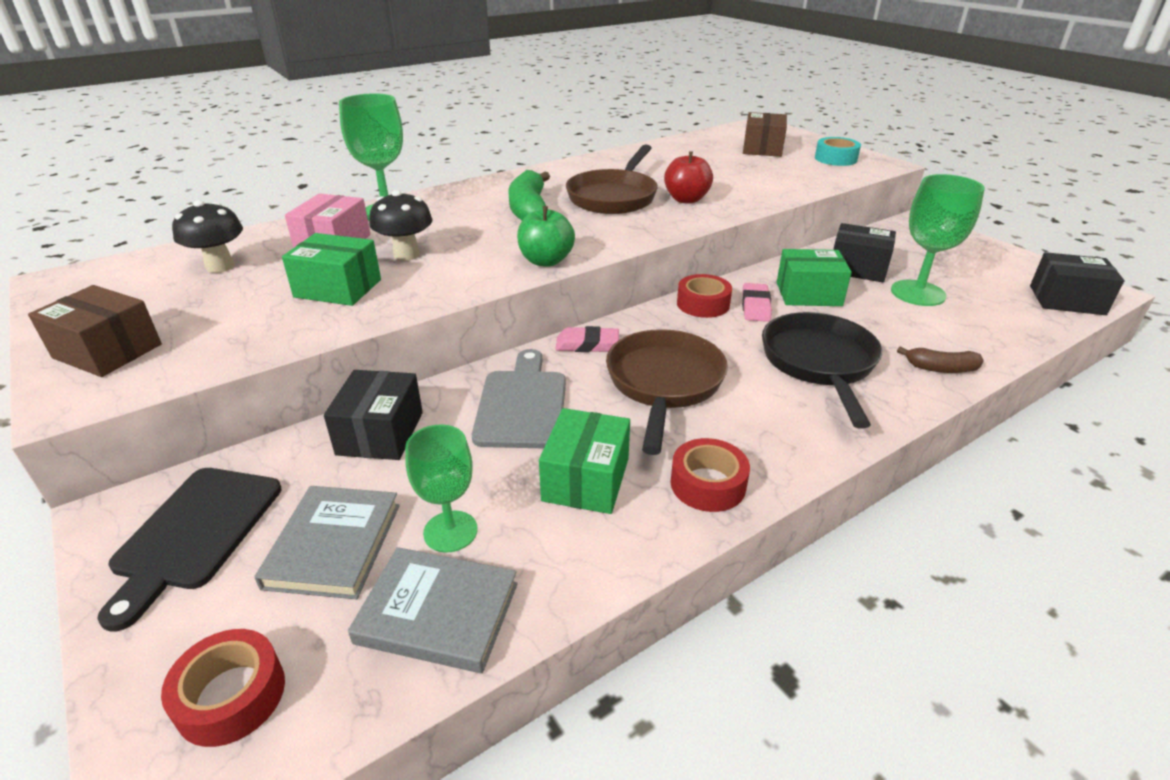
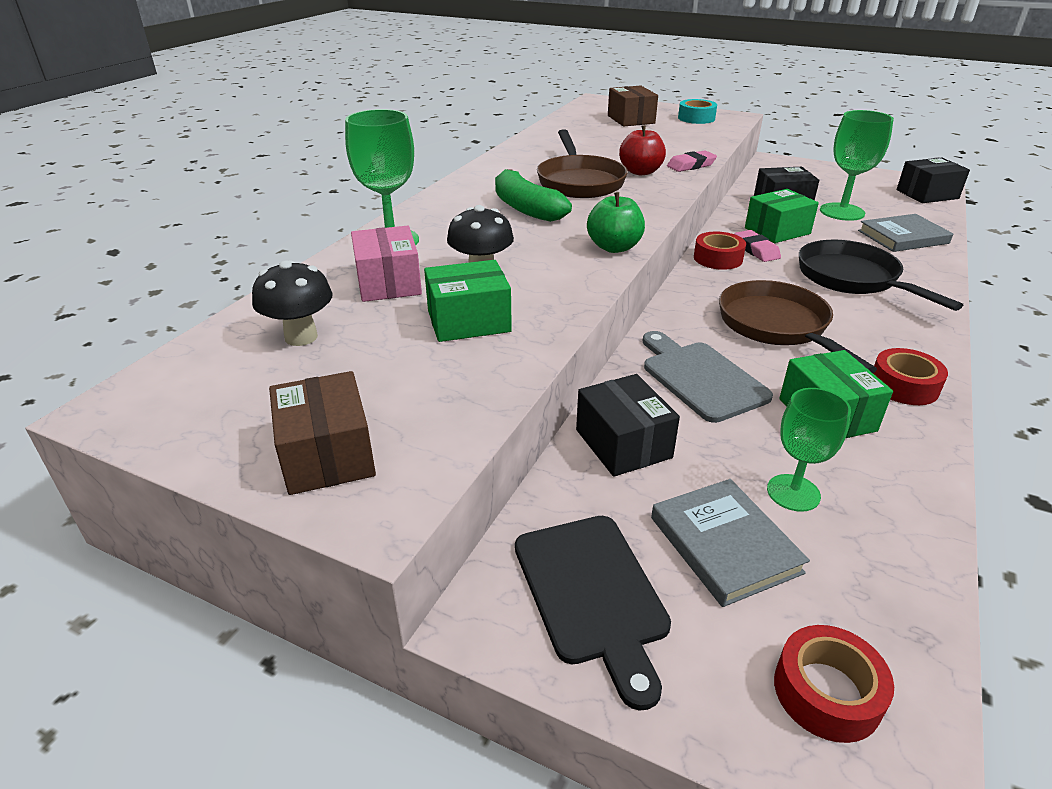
camera: 30 degrees left, 0 degrees up
(107, 351) = (327, 455): brown box -> brown box turned 75 degrees clockwise
(438, 613) = (873, 553): grey book -> grey book (903, 237)
(587, 344) = (680, 315): pink eraser -> pink eraser (691, 165)
(940, 368) = (922, 260): brown banana -> none

